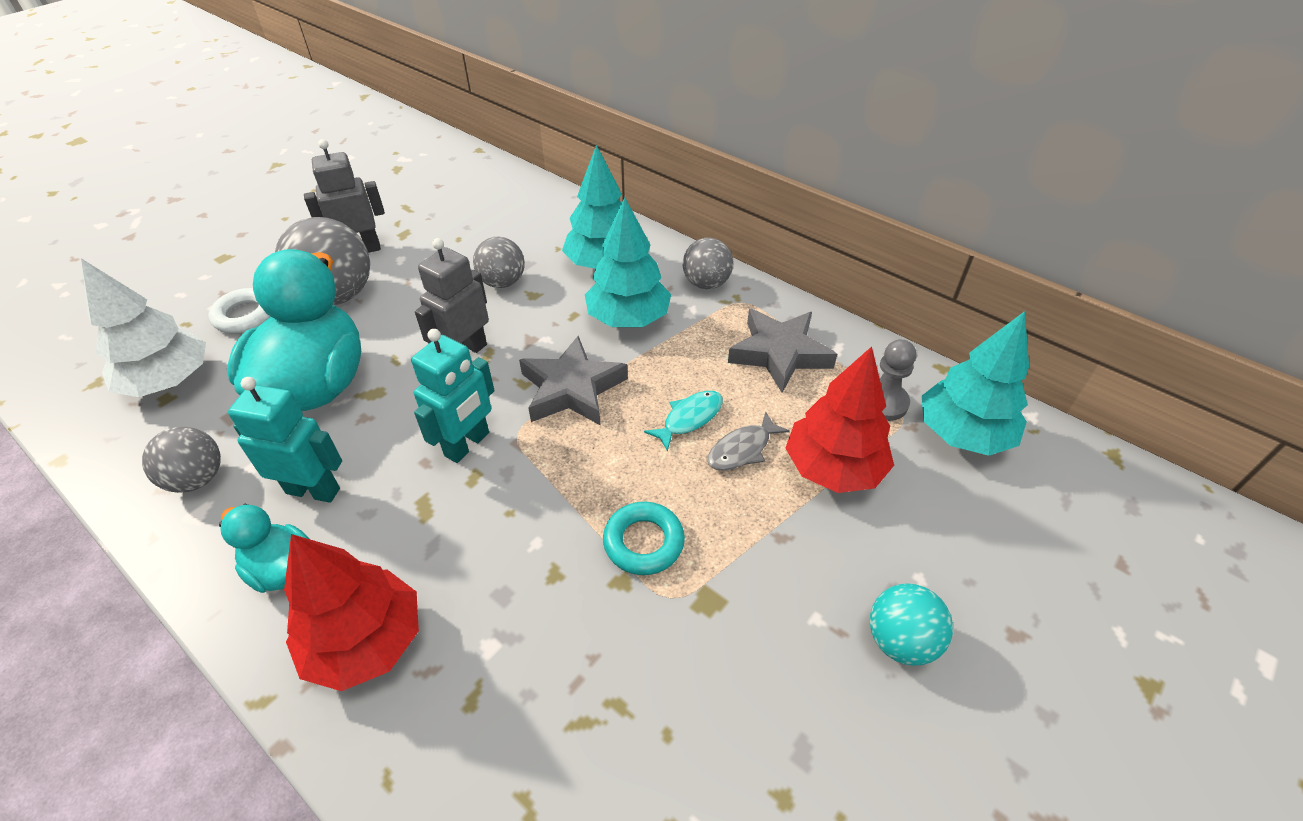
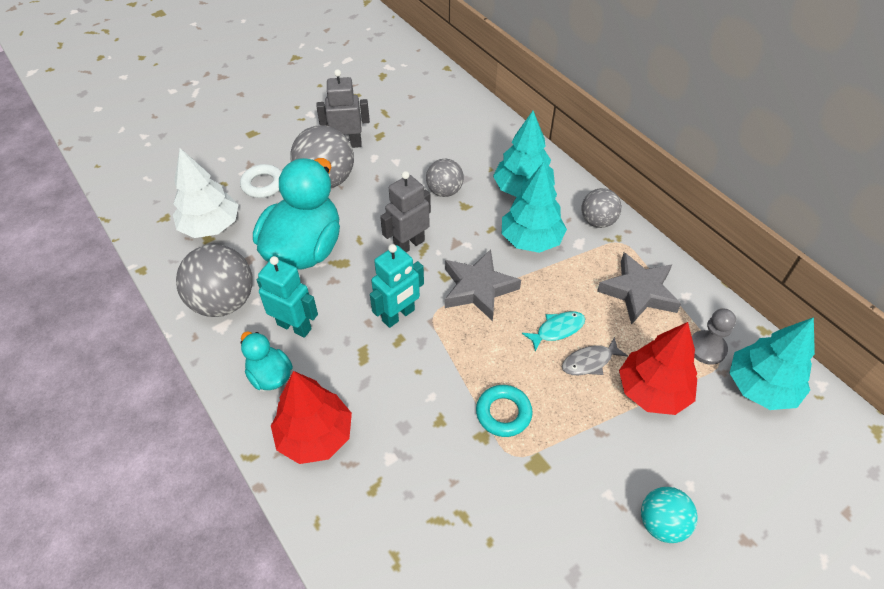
camera: 15 degrees right, 5 degrees up
(197, 479) = (224, 302): grey ball -> grey ball, size x1.66

